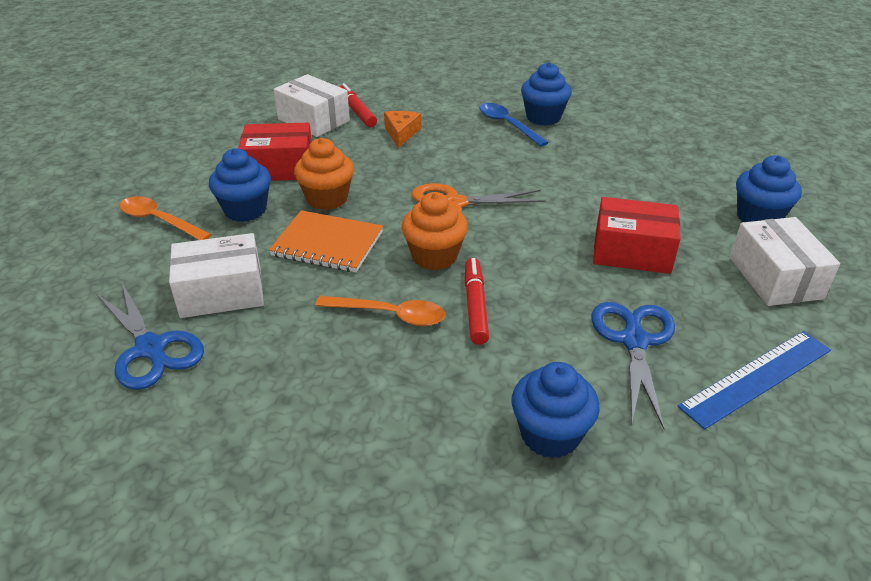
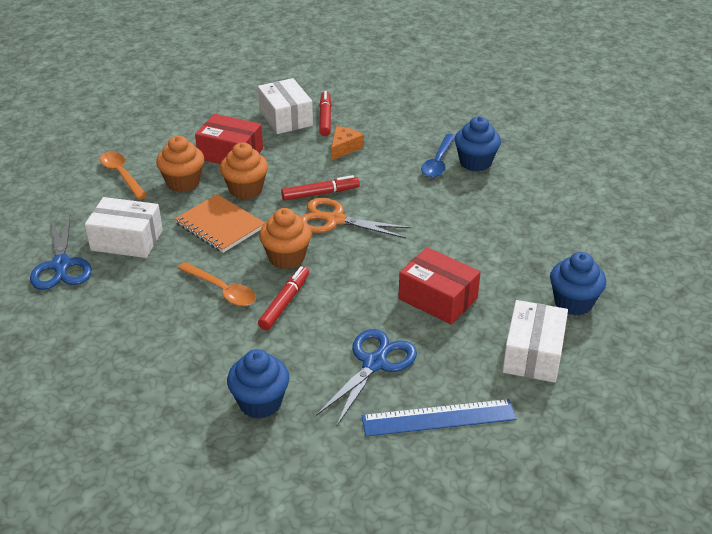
camera: 25 degrees right, 0 degrees up
(245, 210) = (183, 182): blue cupcake -> orange cupcake
(414, 182) = (320, 193): none -> red marker
(507, 125) = (438, 162): blue spoon -> blue spoon turned 150 degrees counterclockwise

